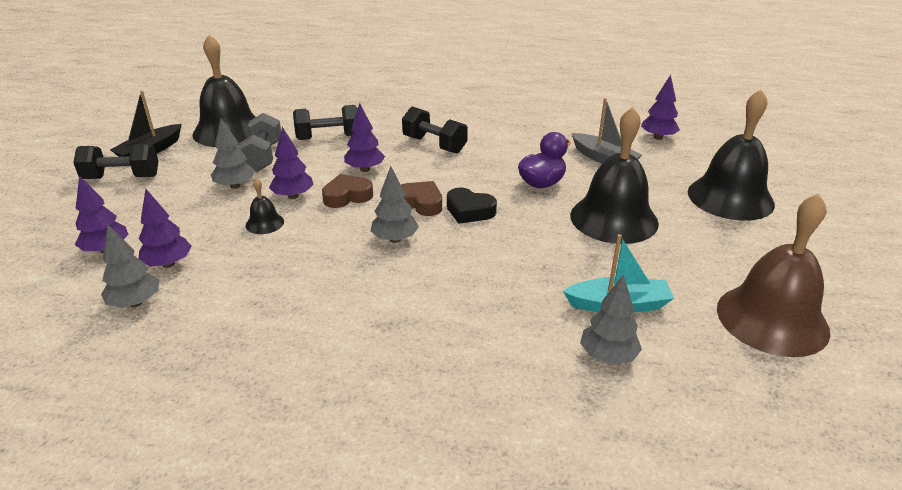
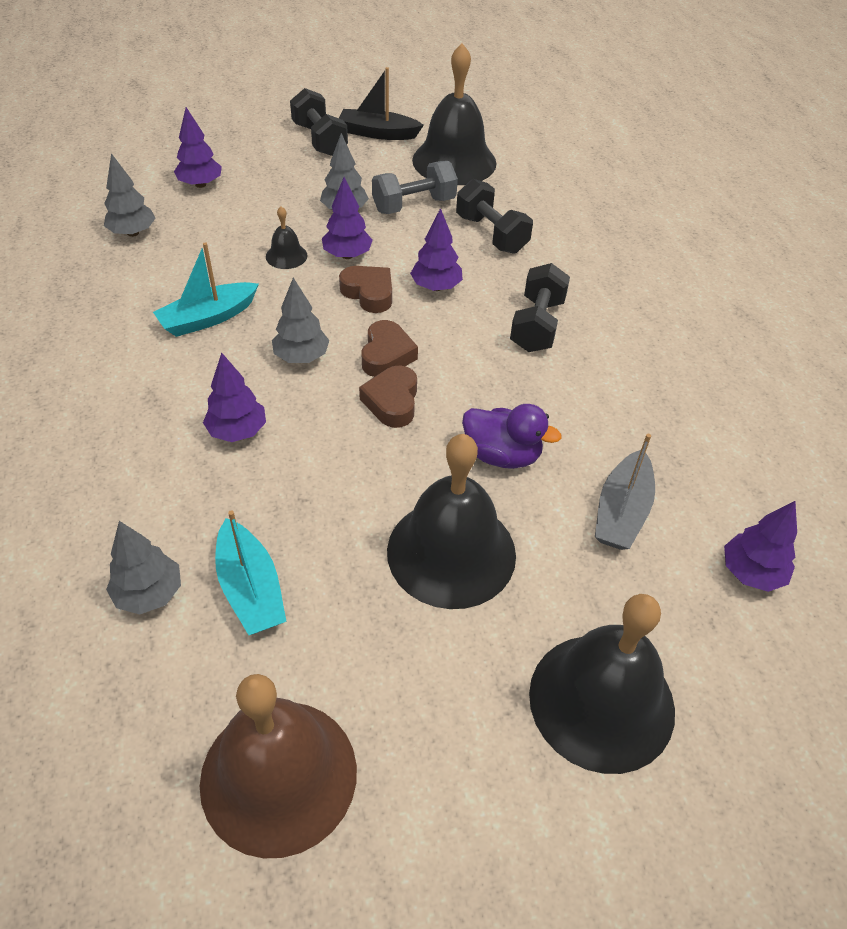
camera: 65 degrees right, 15 degrees up
(168, 264) = (194, 226): purple tree -> purple tree (237, 431)
(308, 277) = (208, 318): none -> turquoise boat
(469, 211) = (392, 401): black heart -> brown heart

